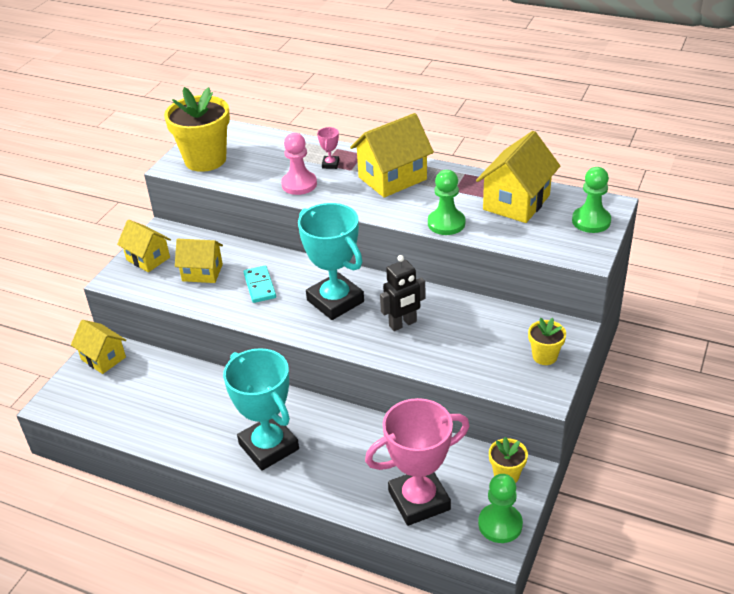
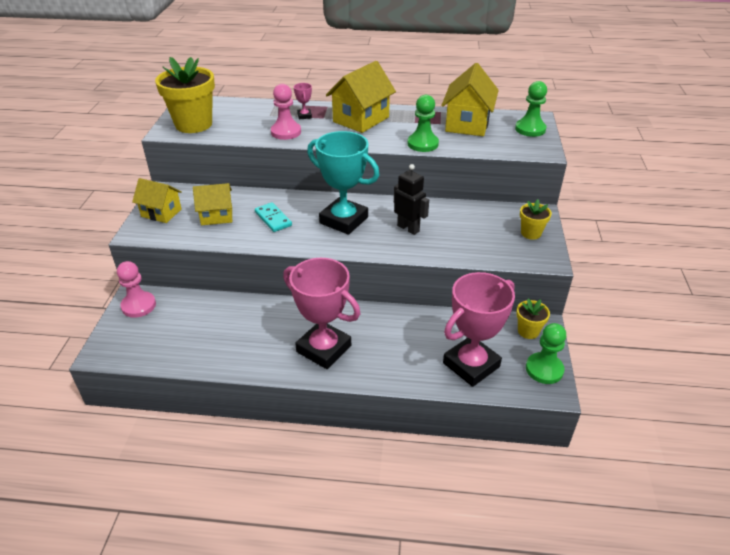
camera: 20 degrees left, 0 degrees up
(103, 358) = (138, 305): yellow house -> pink pawn
(269, 446) = (324, 348): turquoise trophy -> pink trophy
(403, 324) = (408, 228): black robot -> black robot turned 90 degrees counterclockwise

